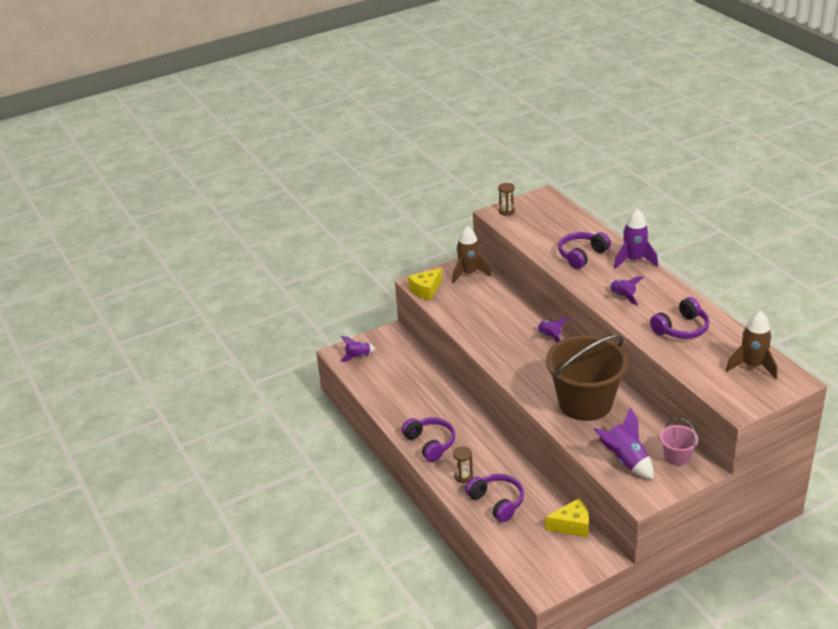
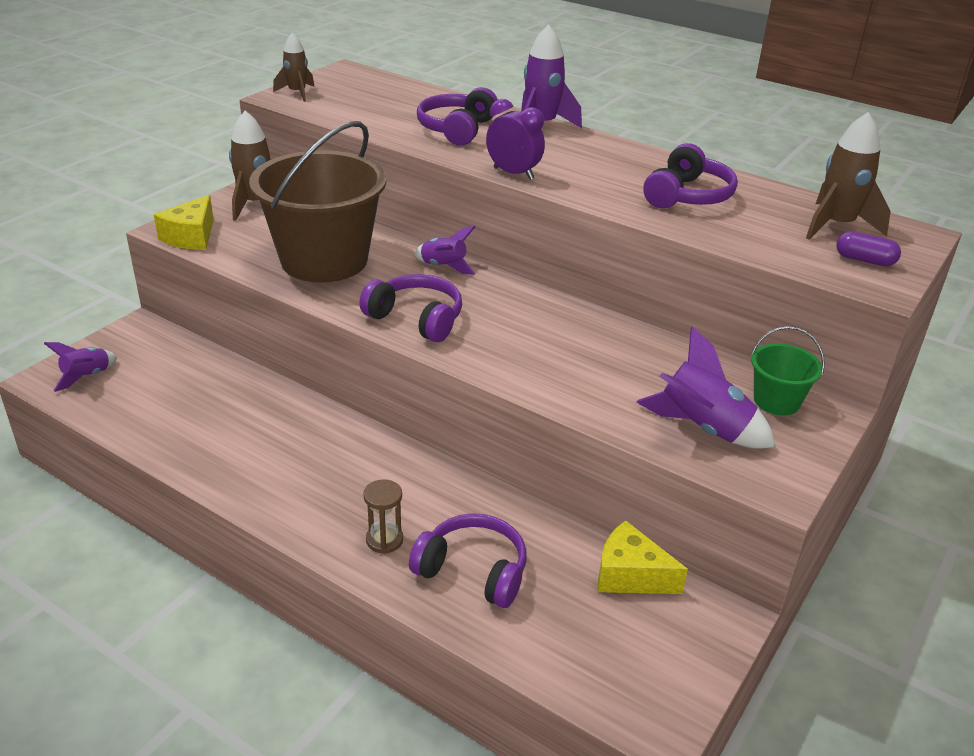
camera: 30 degrees left, 0 degrees up
(430, 443) = (291, 495): purple headphones -> purple headphones (416, 319)
(506, 211) = (297, 93): brown hourglass -> brown rocket
(572, 525) = (630, 575): yellow cheese -> yellow cheese turned 120 degrees counterclockwise
(585, 403) = (568, 351): brown bucket -> brown bucket (324, 260)
(592, 294) = (513, 173): none -> purple clock
(623, 296) = (563, 169): purple rocket -> none
(677, 456) = (776, 401): pink bucket -> green bucket
(746, 391) = (864, 260): none -> purple capsule

